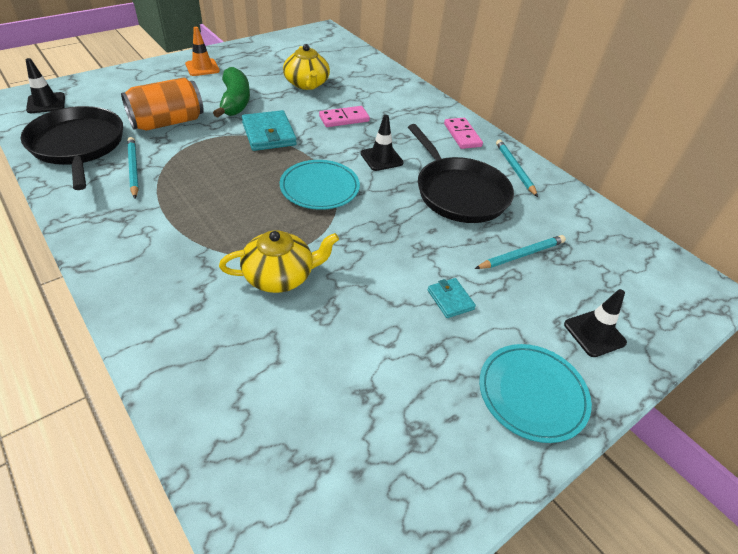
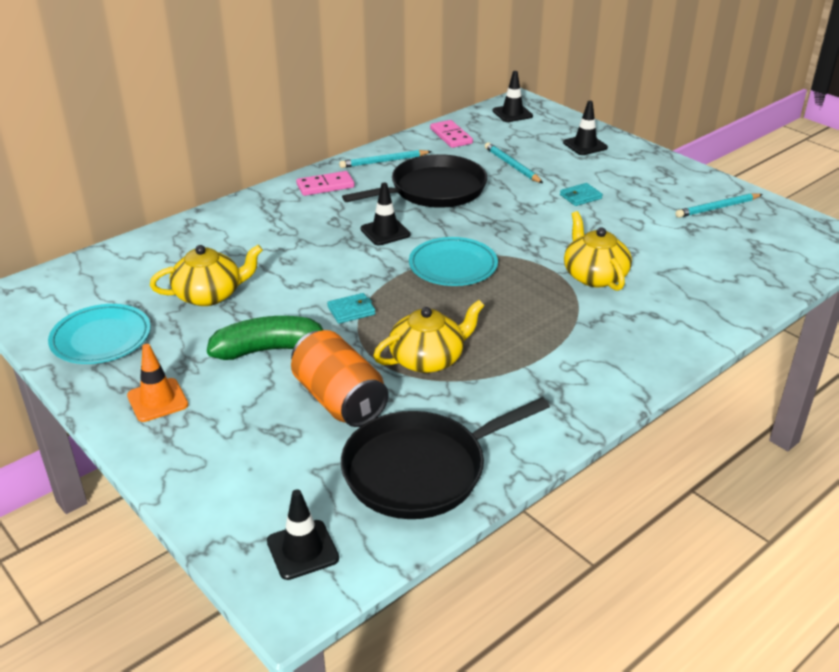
camera: 90 degrees left, 10 degrees down
(133, 169) = (460, 403): turquoise pencil -> turquoise pencil (717, 208)
(193, 161) = (428, 359): none -> yellow teapot
(269, 134) = (351, 310): turquoise wallet -> turquoise wallet, size x0.56
(344, 119) = (303, 260): pink domino -> pink domino (451, 136)
(532, 394) = (652, 170): turquoise plate -> turquoise plate (101, 338)
(668, 278) = (512, 113): none -> black traffic cone

